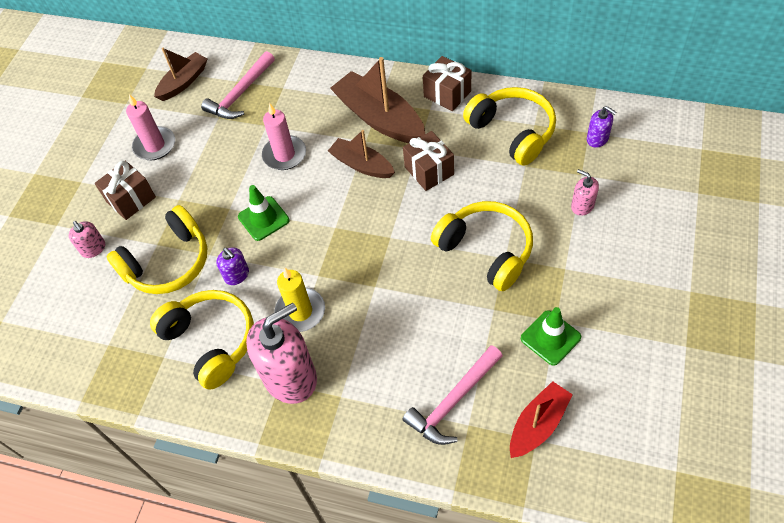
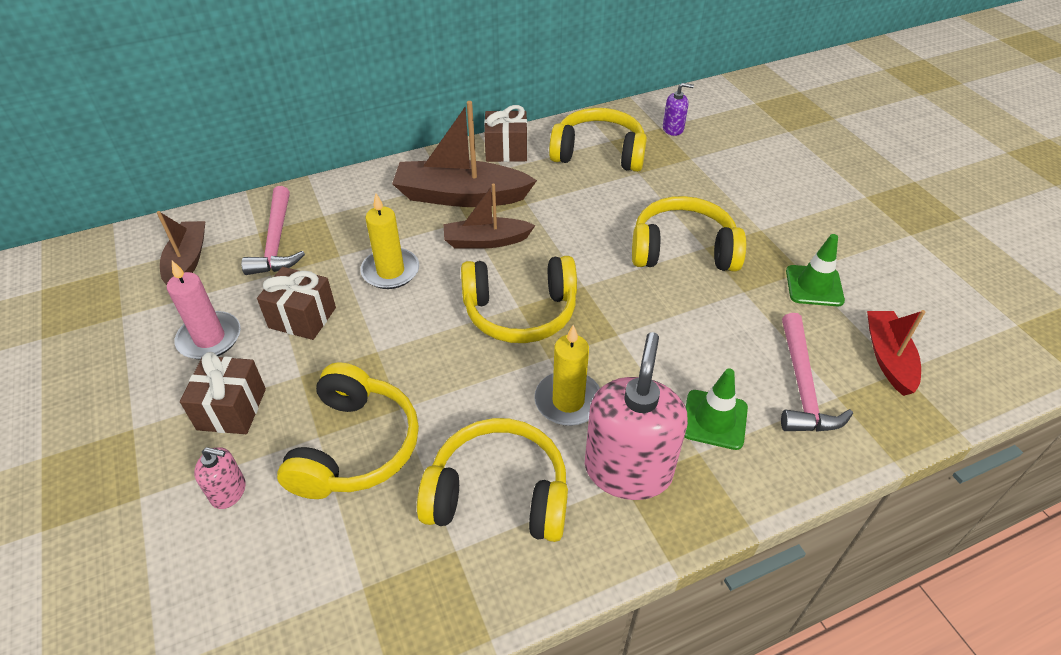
camera: 45 degrees left, 10 degrees down
(237, 275) = (457, 409): purple soap dispenser -> none
(263, 218) = (430, 339): green traffic cone -> green traffic cone (714, 420)
(284, 155) = (390, 271): pink candle -> yellow candle
(332, 232) = (520, 311): none -> yellow headphones
(429, 171) = (558, 215): brown gift -> brown gift (302, 317)
(582, 206) = (718, 179): pink soap dispenser -> none

